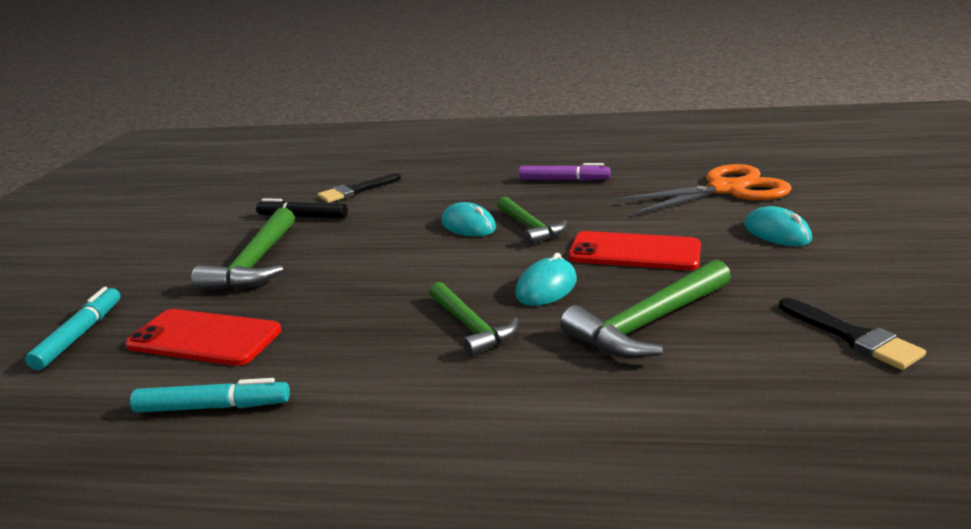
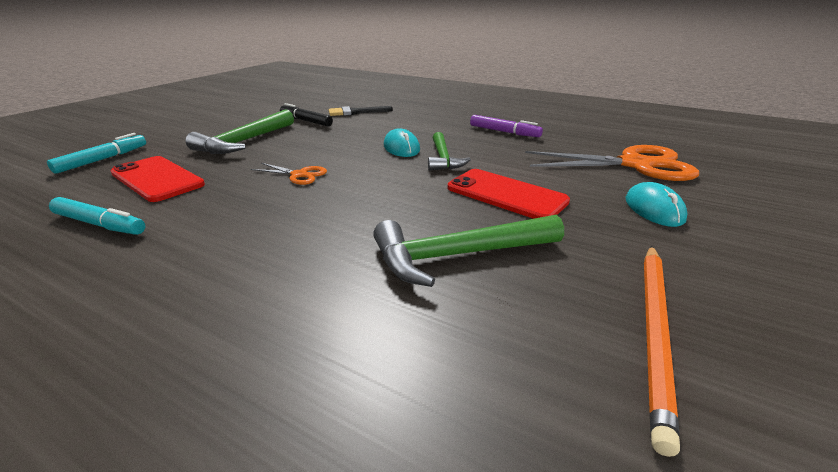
camera: 20 degrees right, 5 degrees up
(386, 287) = (299, 175): none -> orange scissors
(471, 327) = (319, 218): green hammer -> none
(546, 287) = (407, 204): turquoise mouse -> none
(853, 337) = (654, 332): black brush -> orange pencil

